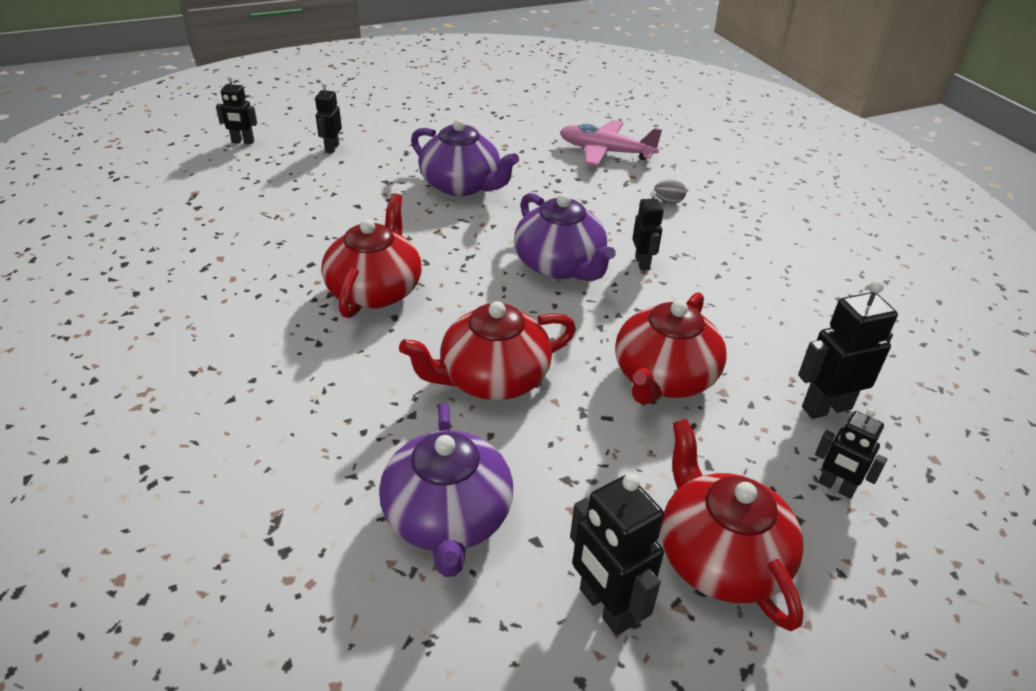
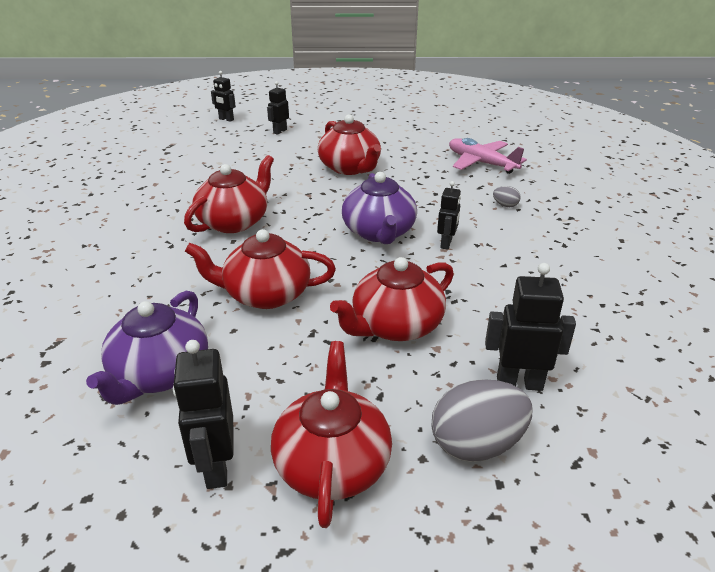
camera: 25 degrees right, 5 degrees down
(462, 185) = (350, 168): purple teapot -> red teapot
(836, 487) = (476, 445): black robot -> grey egg

